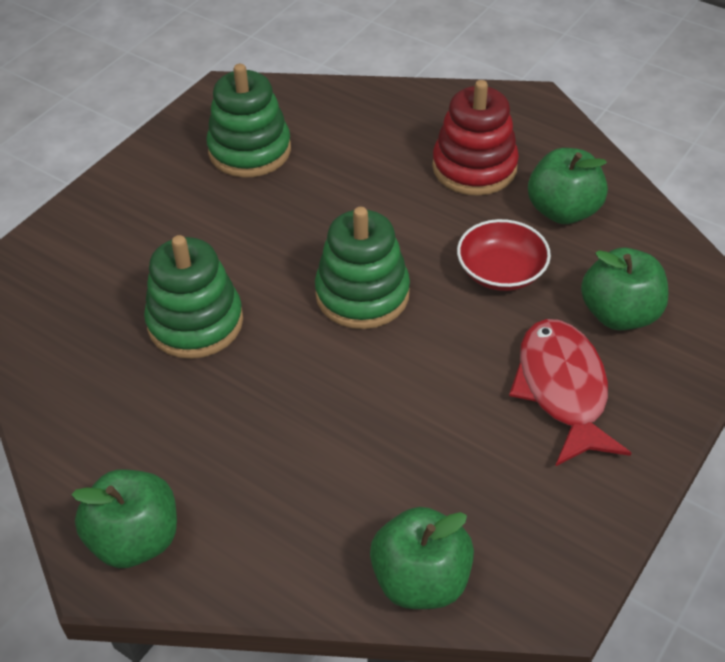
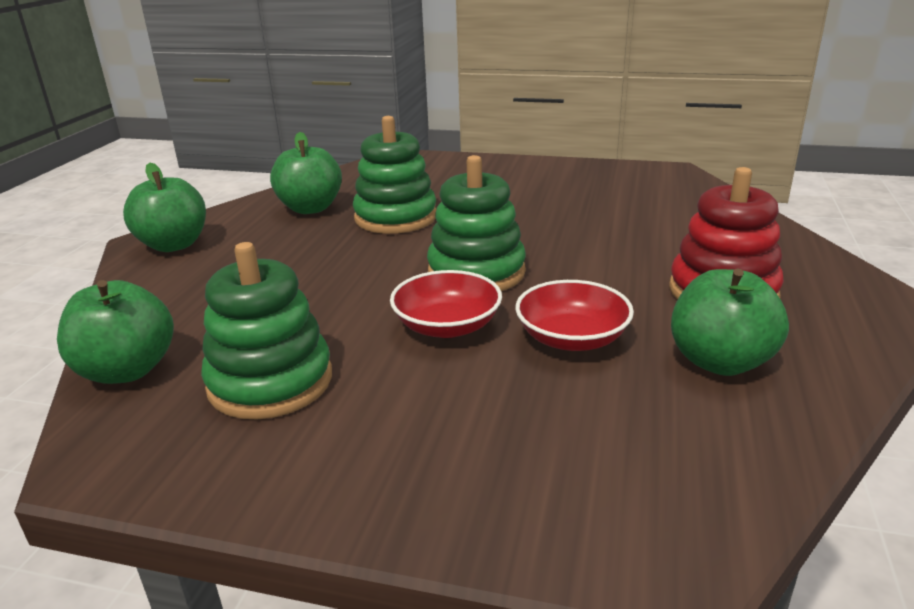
camera: 70 degrees right, 20 degrees down
(250, 150) = (611, 193): green stacking toy -> green stacking toy (270, 382)
(448, 338) = (447, 326): none -> red bowl
(562, 389) = (411, 414): red fish -> none
(619, 314) = (571, 438): green apple -> green apple (310, 208)

